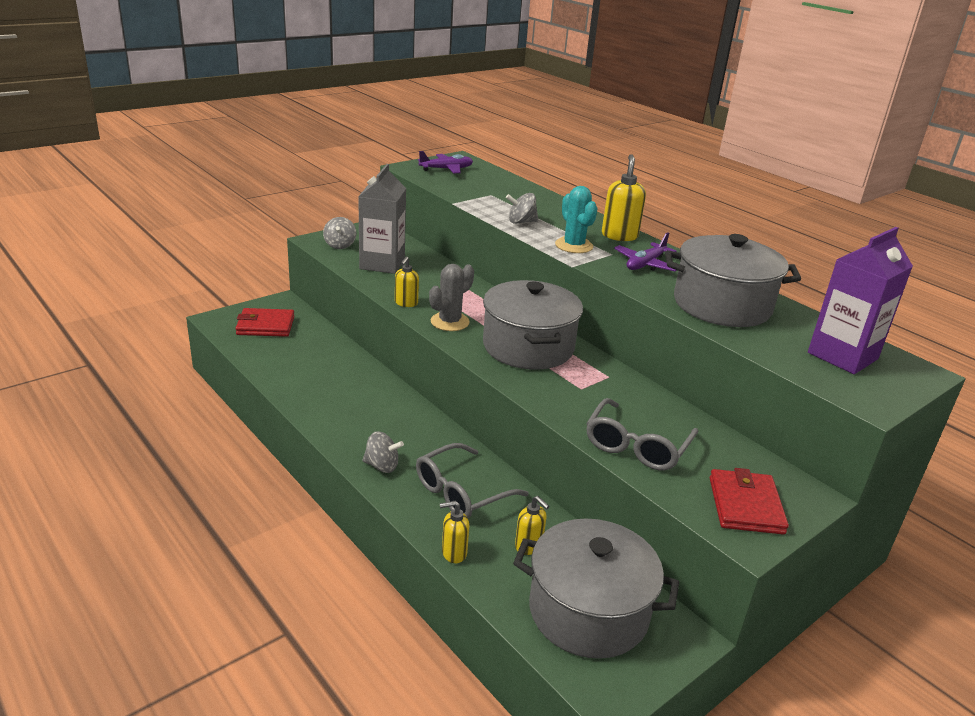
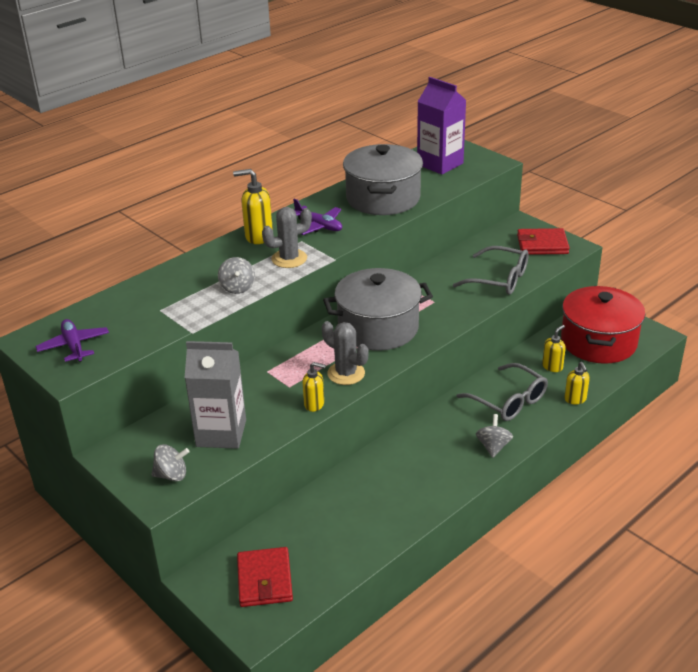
camera: 90 degrees left, 5 degrees up
(574, 246) = (289, 259): turquoise cactus -> grey cactus
(588, 611) = (598, 342): grey pot -> red pot

